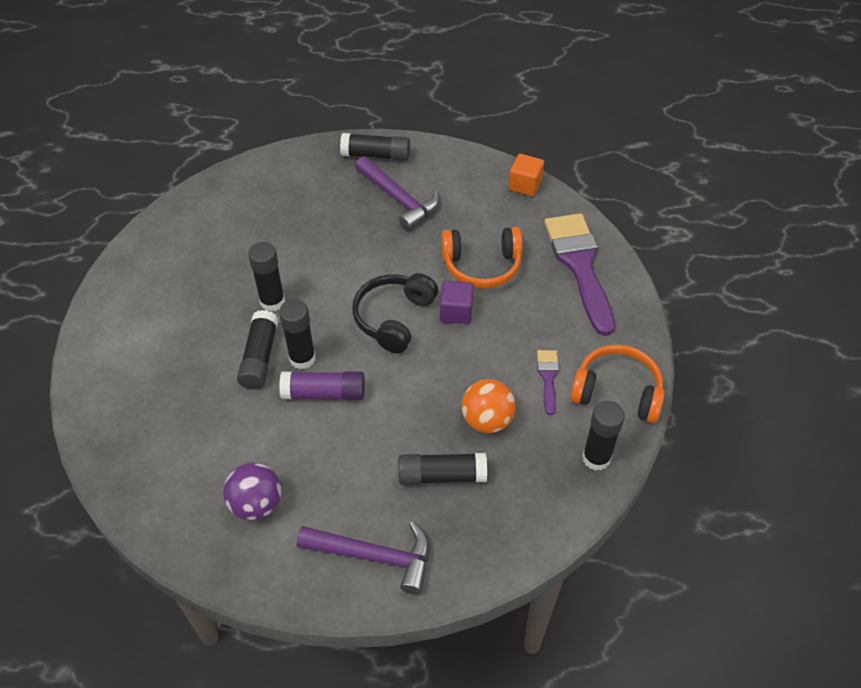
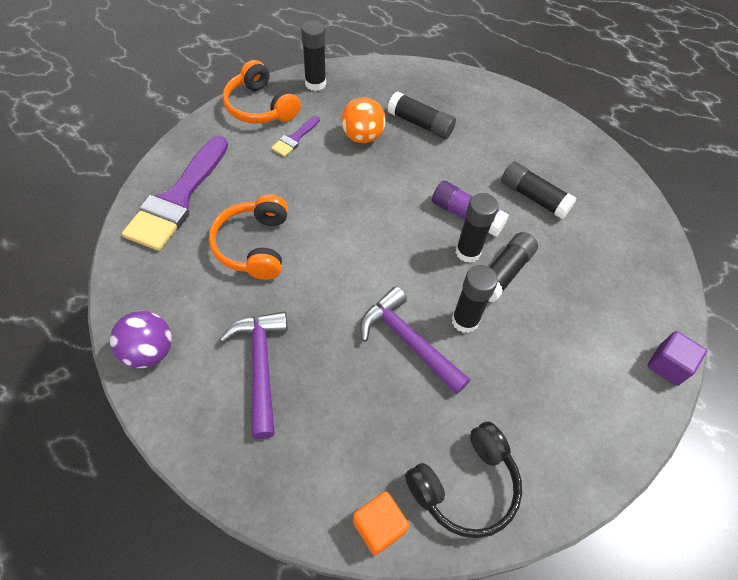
camera: 150 degrees left, 5 degrees up
(256, 504) = (556, 171): purple ball -> purple ball (149, 351)
(375, 556) = (493, 108): purple hammer -> purple hammer (408, 341)
(376, 155) = (231, 450): black glue stick -> black glue stick (534, 197)
(394, 318) = (368, 243): black headphones -> black headphones (465, 485)
(456, 312) = (314, 219): purple cube -> purple cube (668, 365)
(482, 265) = (254, 245): orange headphones -> orange headphones turned 120 degrees counterclockwise
(525, 185) = (127, 304): orange cube -> orange cube (379, 526)

